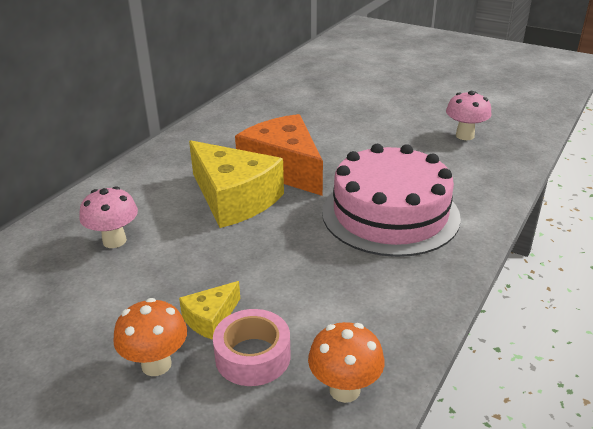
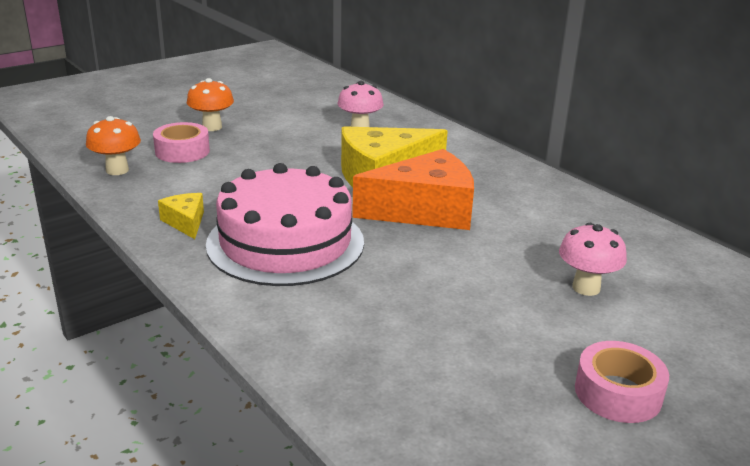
camera: 110 degrees right, 5 degrees down
(210, 318) = (233, 146): yellow cheese -> yellow cheese (185, 222)
(427, 92) = (618, 393): none -> pink tape
(465, 136) = (425, 364): pink mushroom -> pink mushroom (586, 288)

